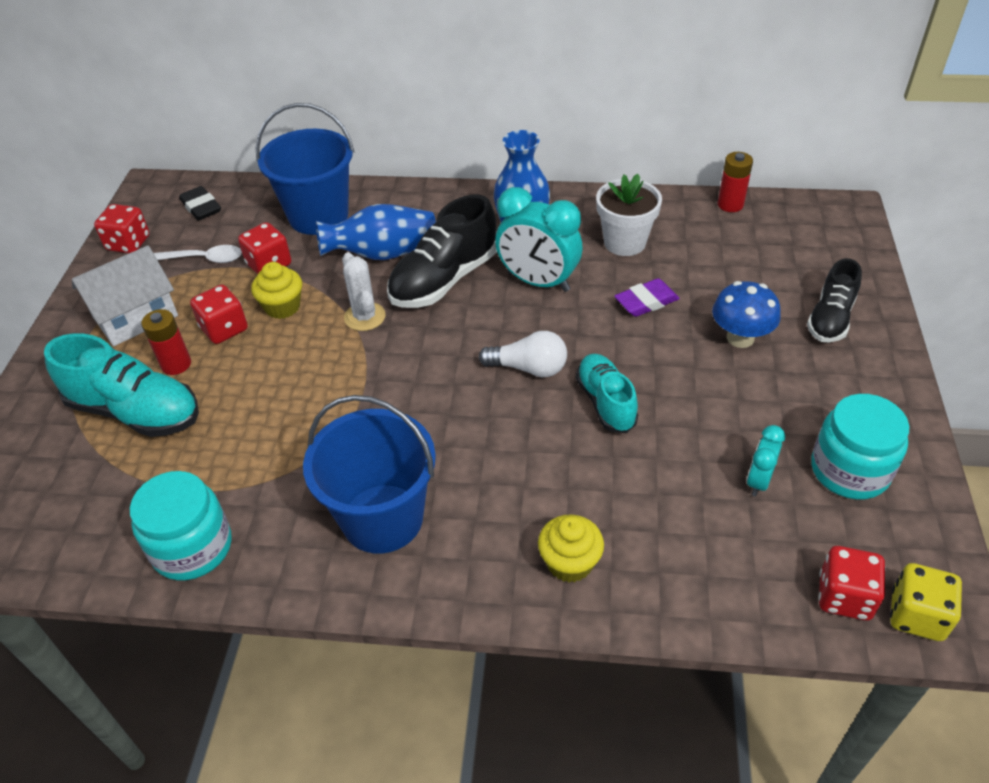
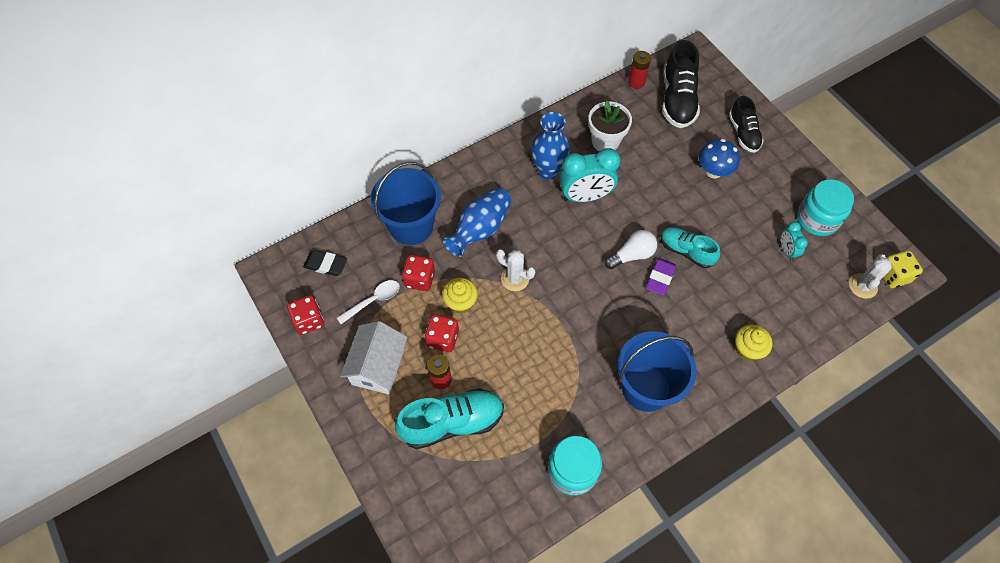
camera: 40 degrees left, 15 degrees up
(444, 280) = (533, 226): black shoe -> black shoe (677, 99)
(646, 302) = (651, 176): purple eraser -> purple eraser (660, 278)
(844, 597) = (862, 286): red dice -> white cactus

